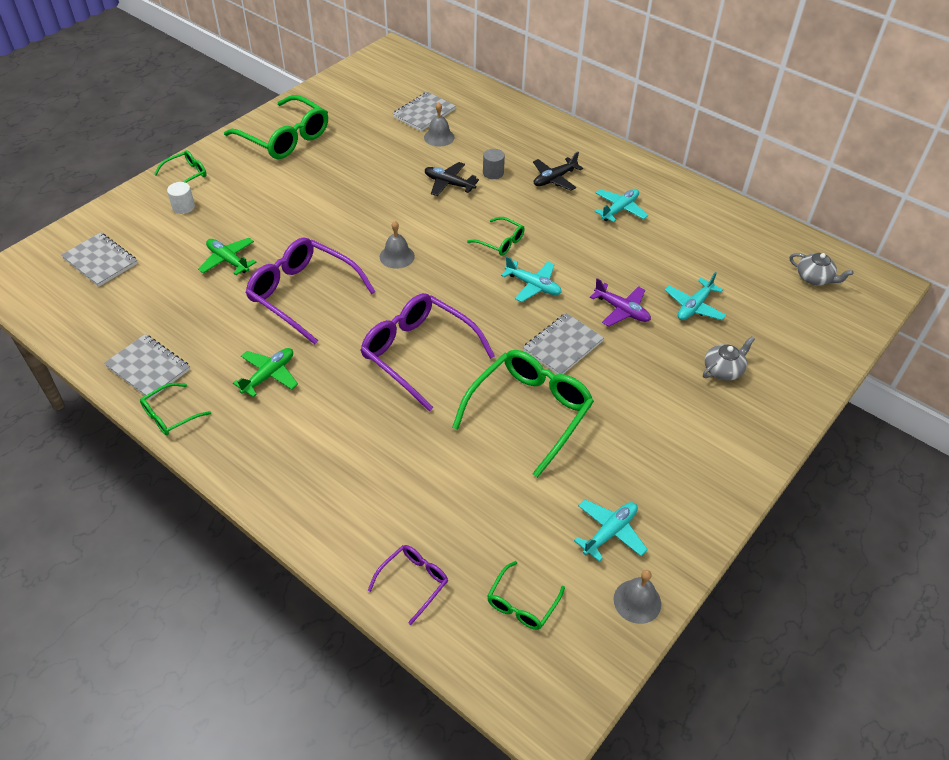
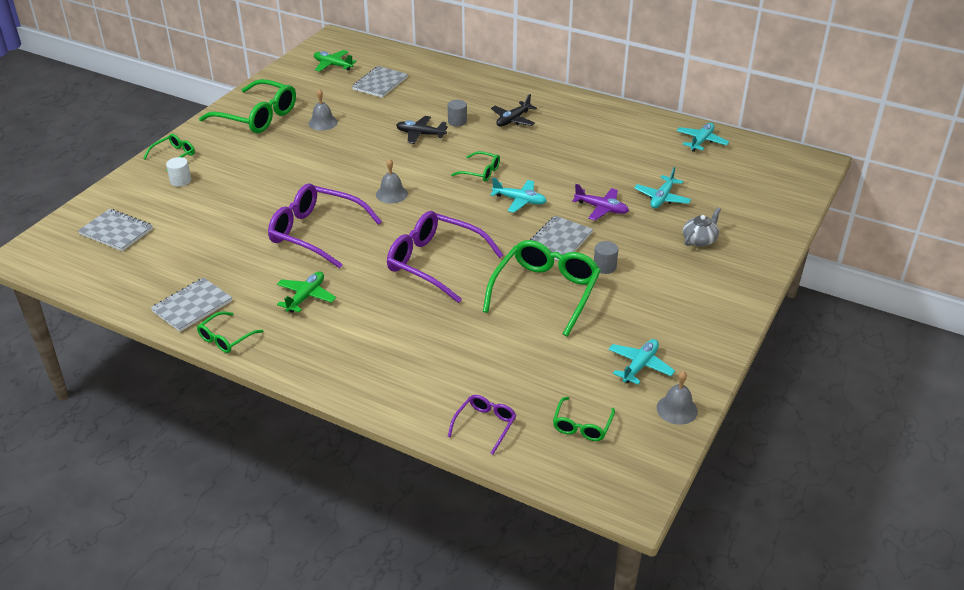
camera: 10 degrees left, 10 degrees down
(148, 368) = (192, 306): grey notebook -> grey notebook turned 75 degrees counterclockwise
(228, 260) = (237, 216): green plane -> green plane (333, 65)
(439, 137) = (400, 100): grey bell -> grey bell (323, 122)
(605, 389) = (604, 267): none -> grey cylinder
(619, 209) = (577, 135): turquoise plane -> turquoise plane (701, 141)
(814, 278) = (756, 165): grey teapot -> none

